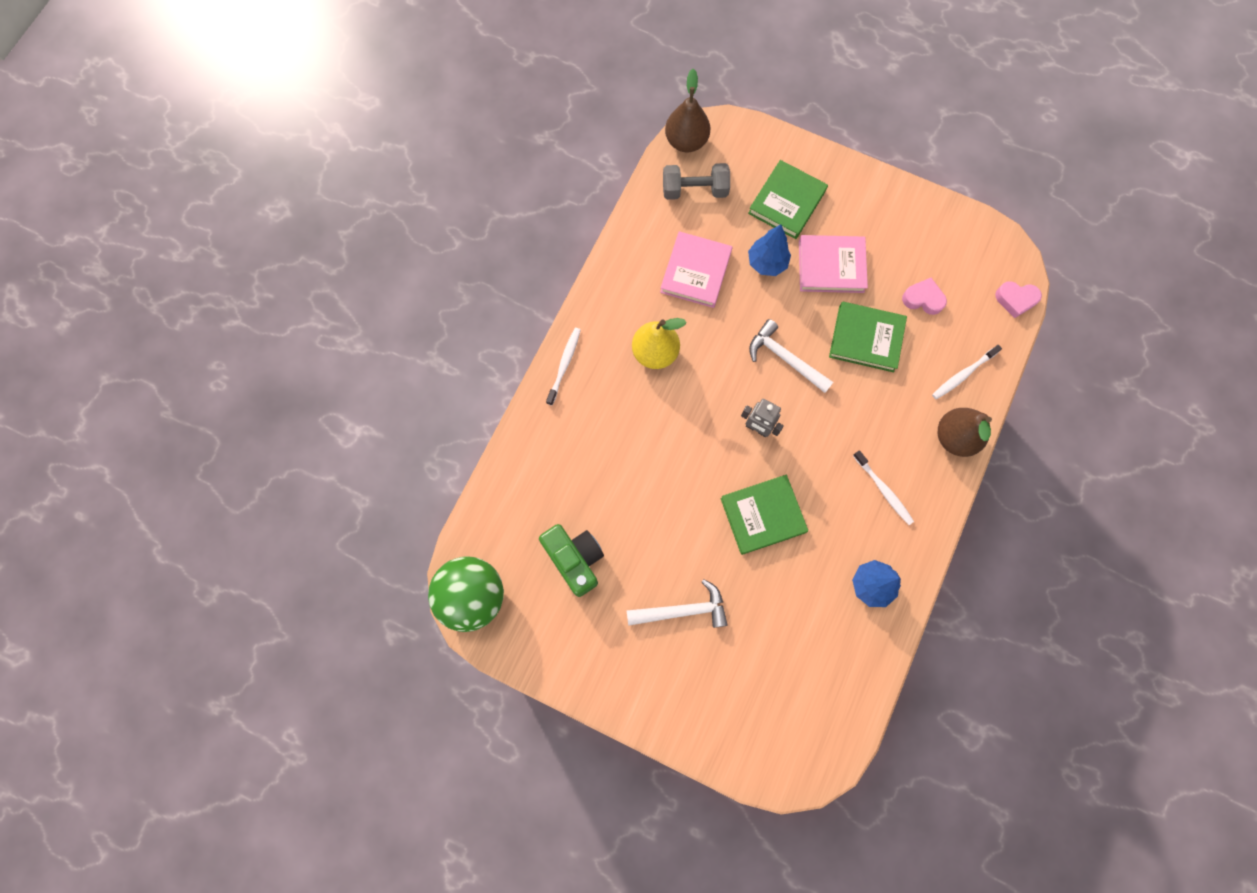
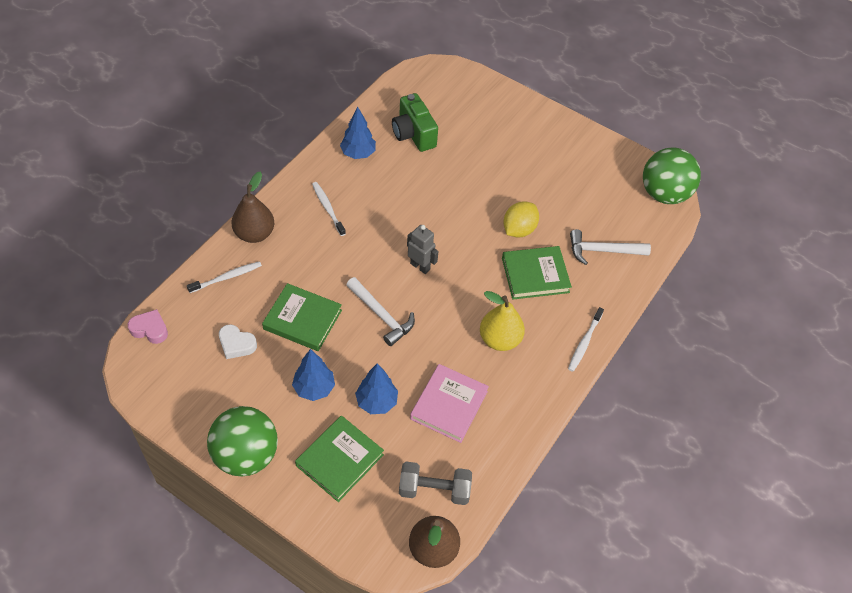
camera: 175 degrees left, 20 degrees down
(575, 559) = (584, 203): green camera -> green camera (413, 134)
(651, 502) = (519, 229): none -> yellow lemon
(682, 610) = (504, 161): white hammer -> white hammer (603, 251)
(763, 515) = (430, 207): green book -> green book (535, 275)
(831, 266) = (314, 388): pink book -> blue tree
(873, 192) = (246, 455): none -> green ball
(923, 299) = (236, 344): pink heart -> white heart

